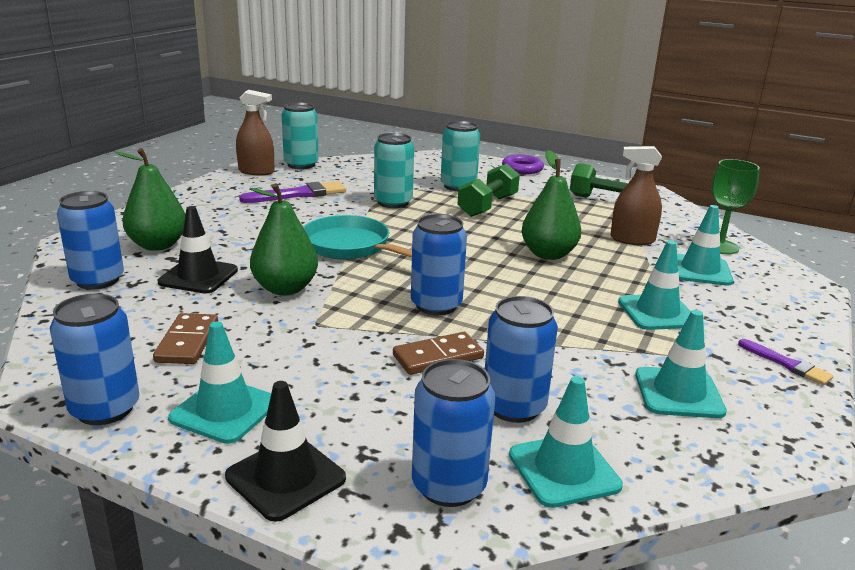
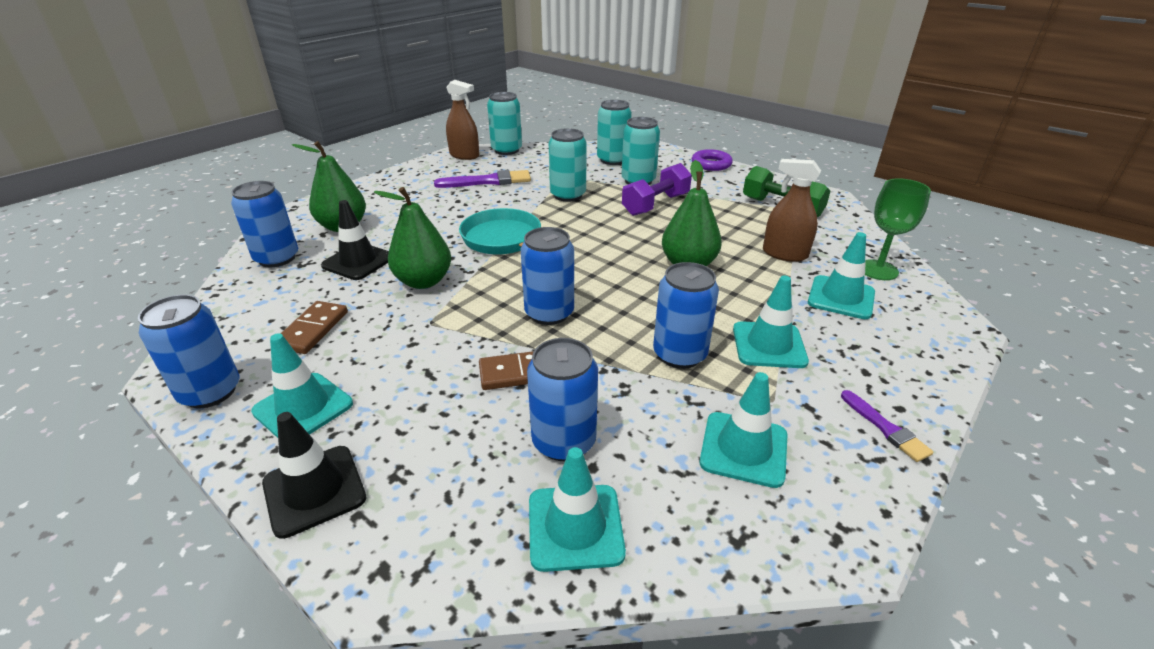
camera: 15 degrees right, 10 degrees up
(421, 169) = (612, 160): none -> turquoise can
(448, 486) = (454, 526): blue can -> blue can (679, 354)
(488, 206) = (656, 204): green dumbbell -> purple dumbbell

